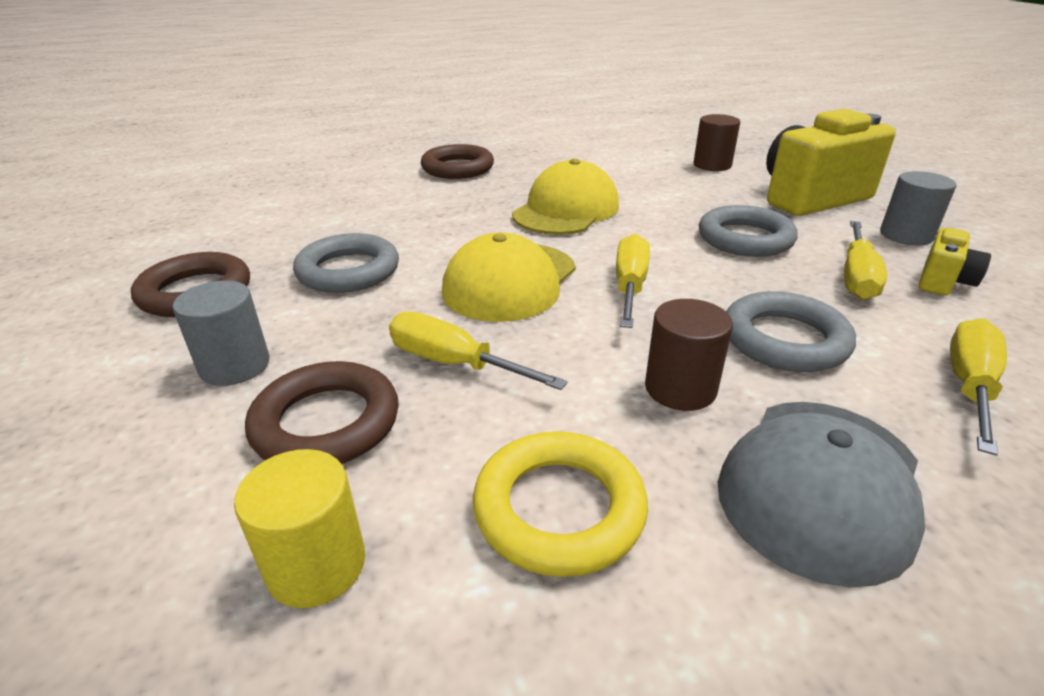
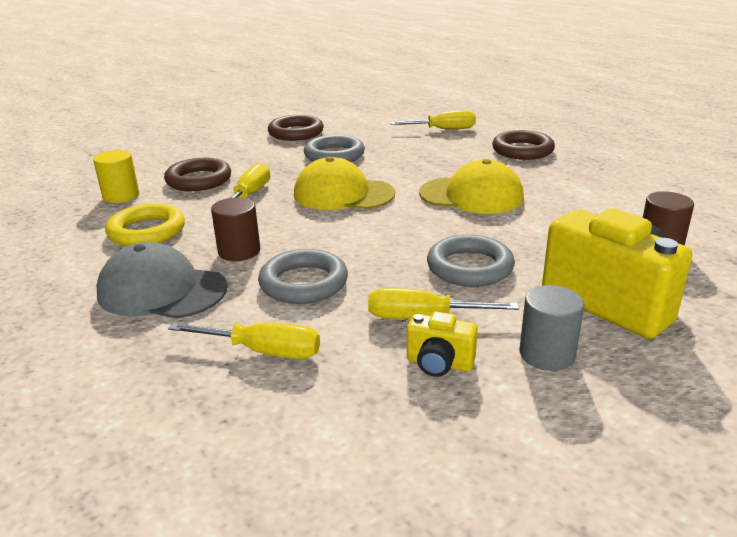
camera: 75 degrees right, 5 degrees down
(235, 366) = (236, 155): grey cylinder -> none
(629, 286) = (355, 229): yellow screwdriver -> yellow screwdriver (443, 130)

